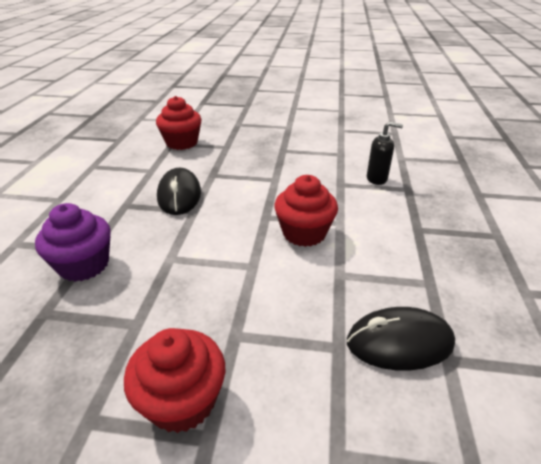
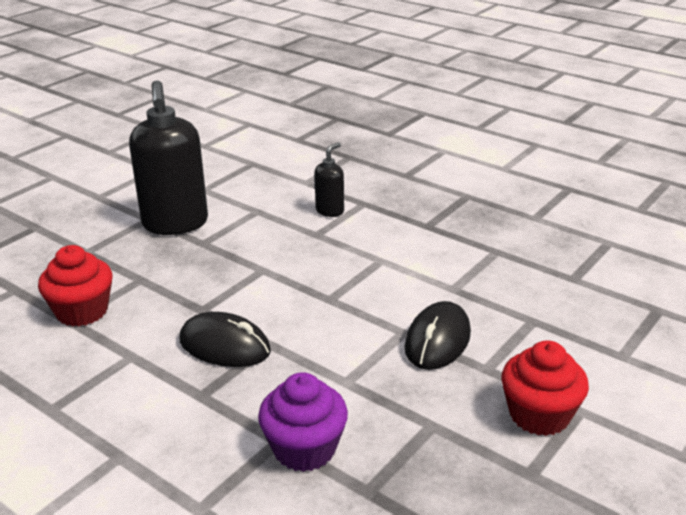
camera: 60 degrees left, 5 degrees down
(292, 136) = (175, 224): none -> black soap dispenser
(304, 233) = (379, 285): red cupcake -> none
(399, 343) = (546, 291): black mouse -> black mouse (437, 341)

